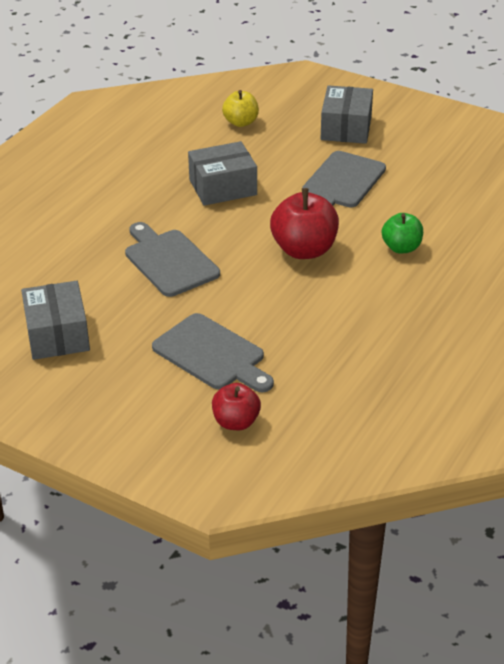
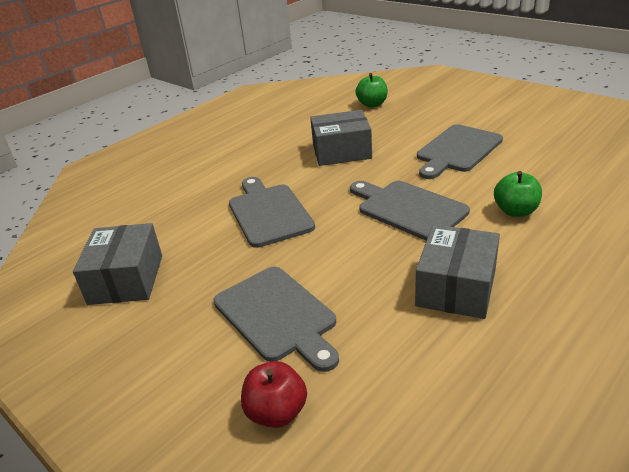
camera: 15 degrees right, 5 degrees down
(241, 122) = (372, 104): yellow apple -> green apple
(304, 250) = (408, 208): red apple -> grey cutting board
(346, 128) = (467, 109): grey box -> grey box (456, 287)

